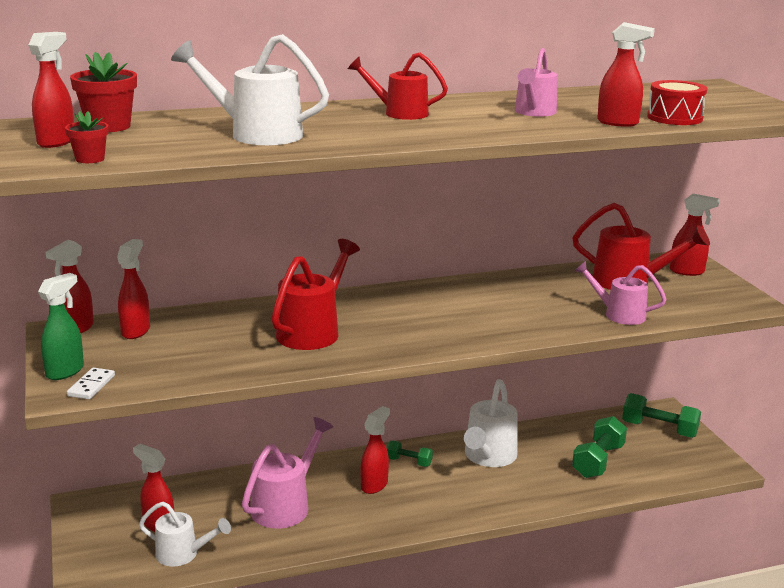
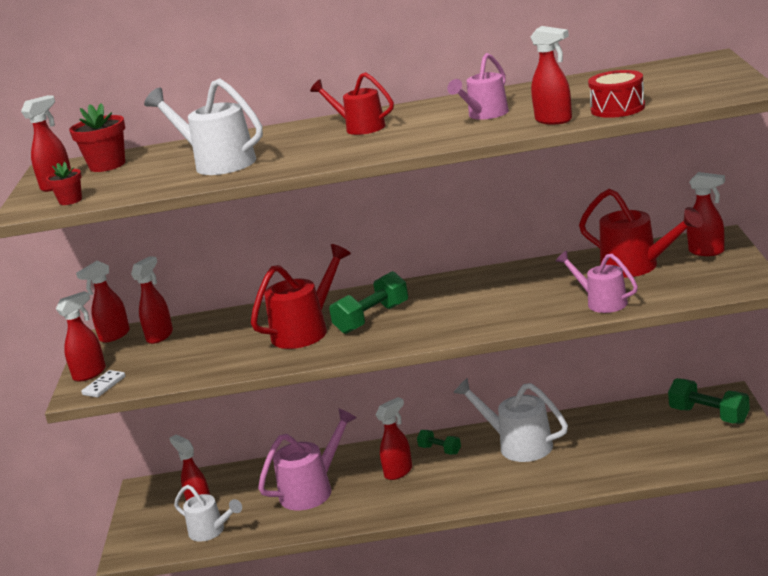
camera: 20 degrees right, 0 degrees up
(65, 371) = (90, 374): green spray bottle -> red spray bottle
(488, 457) = (518, 445): white watering can -> white watering can turned 90 degrees clockwise
(598, 461) = (627, 448): green dumbbell -> green dumbbell (372, 318)

